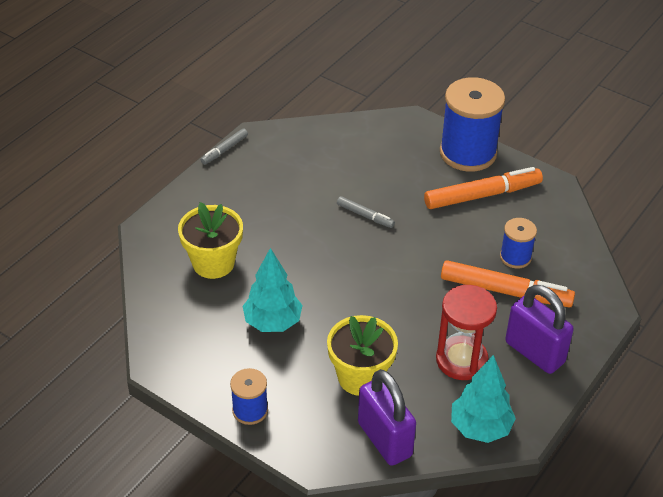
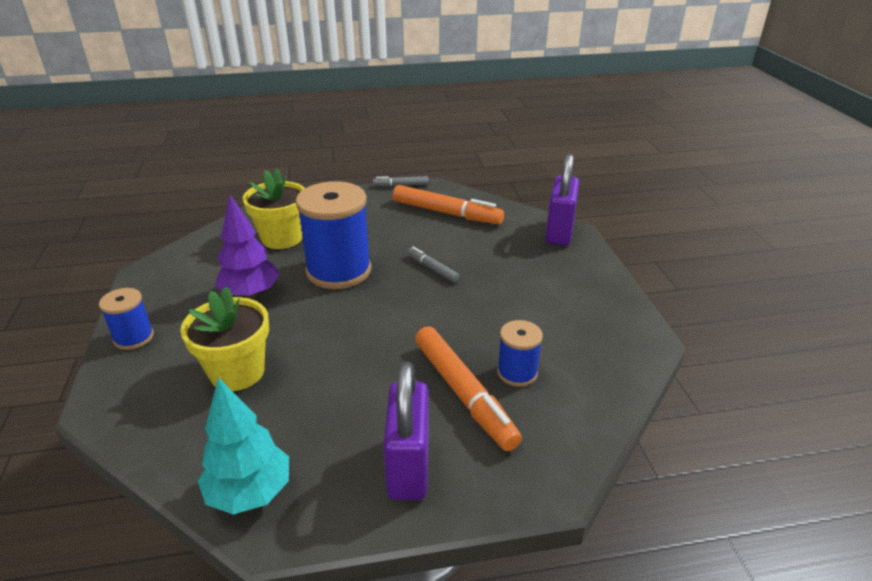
camera: 45 degrees right, 10 degrees down
(272, 322) = (251, 294): turquoise tree -> purple tree
(365, 216) = (432, 269): grey marker -> grey marker turned 150 degrees clockwise
(384, 439) = (168, 433): purple padlock -> purple padlock (559, 232)
(461, 360) = (333, 420): red hourglass -> none
(468, 153) = (590, 274): blue spool -> blue spool (339, 271)
(482, 195) = (557, 309): orange marker -> orange marker (446, 213)

